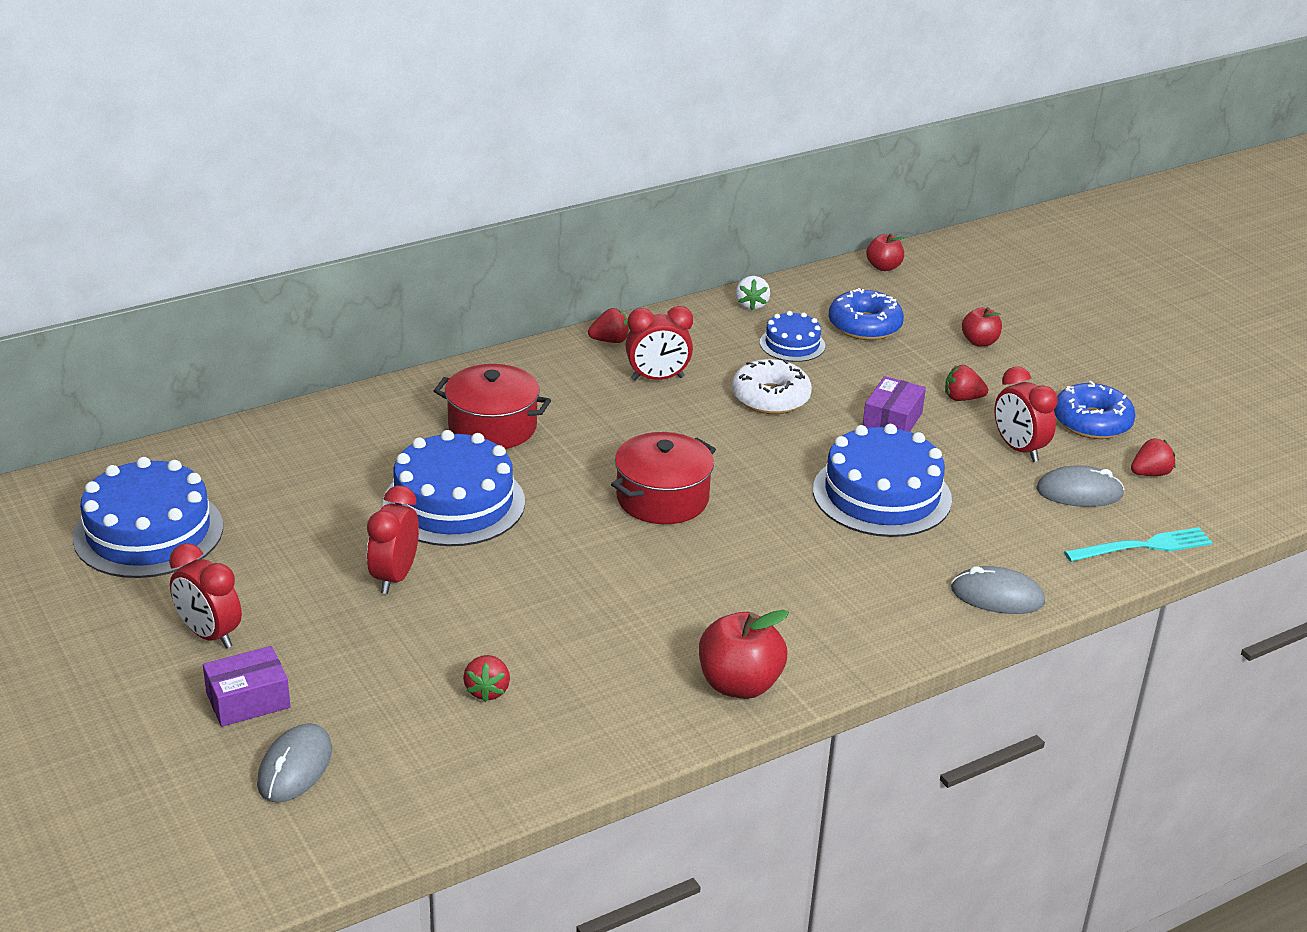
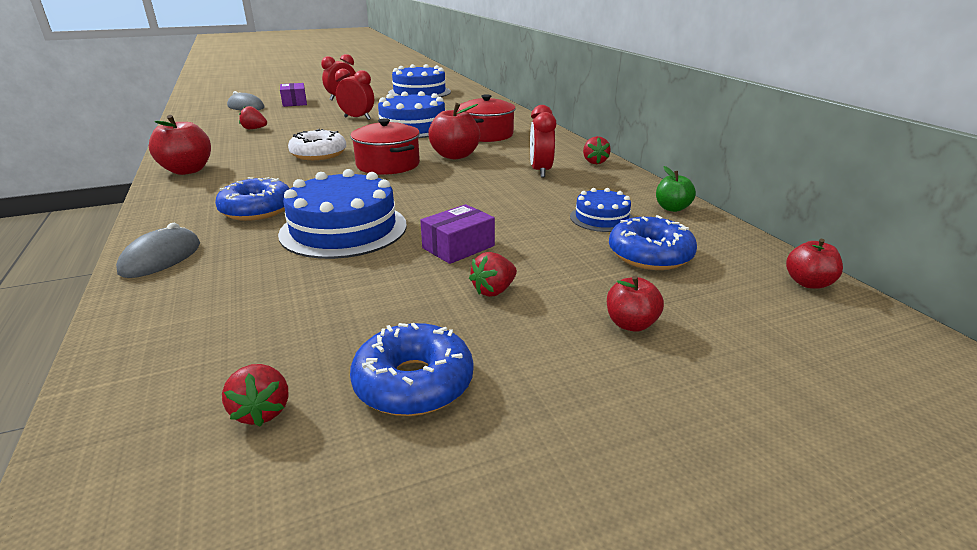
camera: 100 degrees right, 5 degrees down
(607, 446) = (455, 156): none -> red apple
(751, 305) = (672, 208): white strawberry -> green apple
(770, 398) = (508, 203): white donut -> white donut (319, 154)
(856, 569) = (257, 210): none -> blue donut
(892, 421) = (458, 247): purple box -> purple box turned 75 degrees counterclockwise
(962, 398) = (494, 290): red strawberry -> red strawberry turned 150 degrees counterclockwise
(1018, 449) = (377, 310): red clock -> none
(1079, 492) = (268, 336): grey mouse -> none
(1143, 546) = (128, 361): turquoise fork -> none

